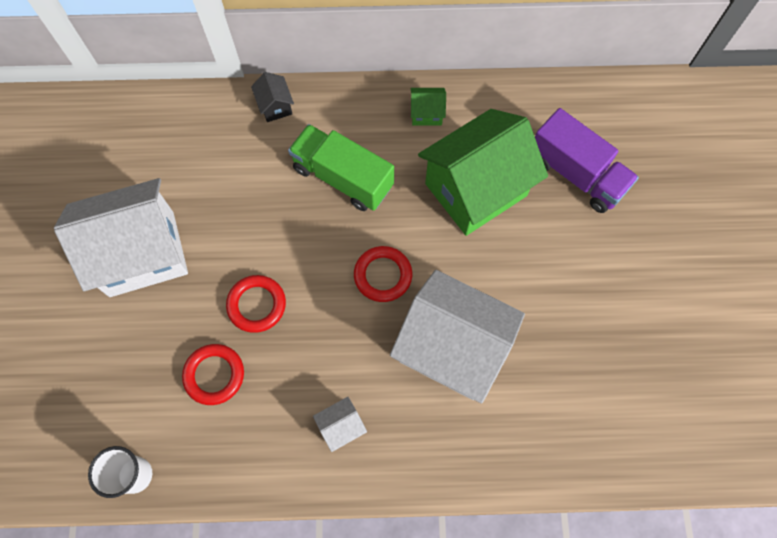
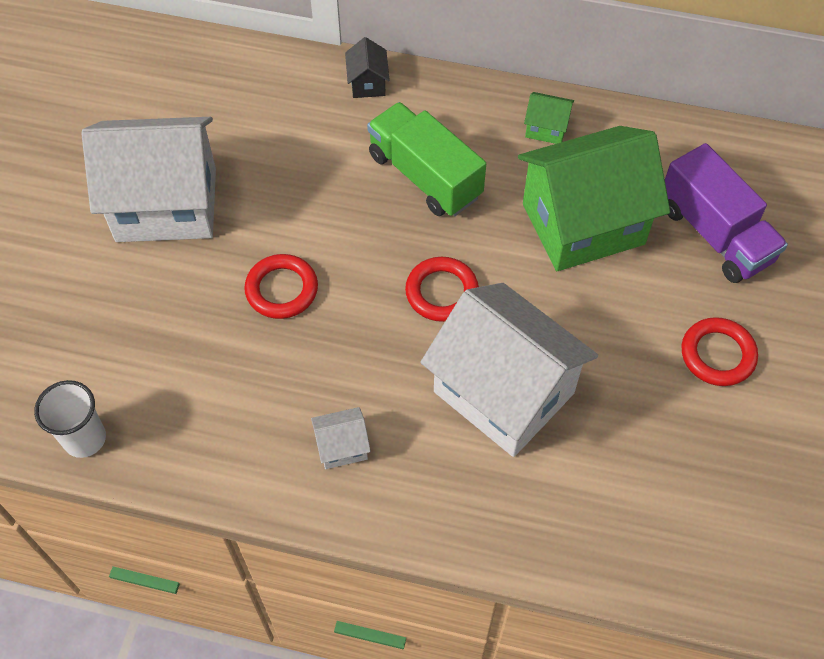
camera: 15 degrees right, 10 degrees down
(214, 375) = (209, 353): red ring -> red ring (717, 355)

